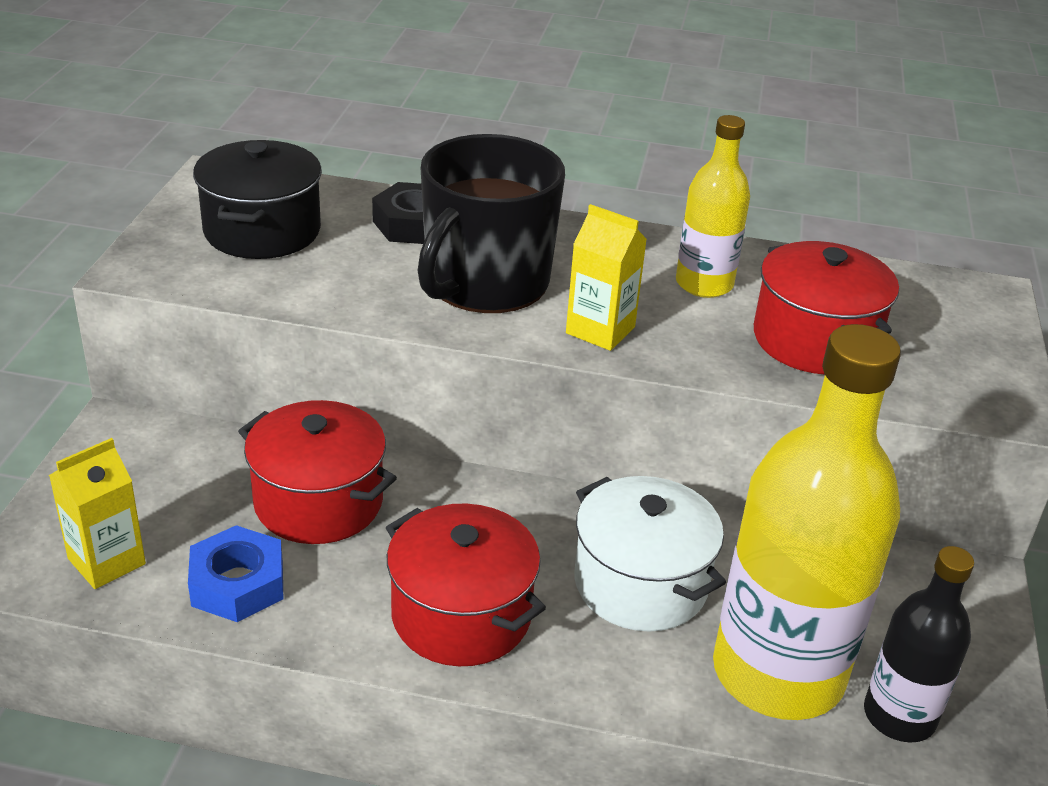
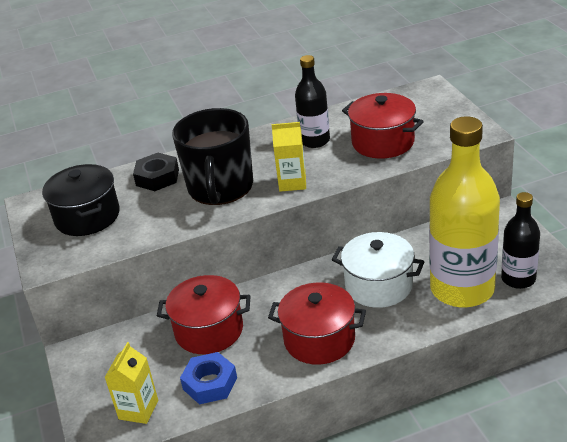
camera: 25 degrees left, 0 degrees up
(704, 284) = (315, 141): yellow bottle -> black bottle

